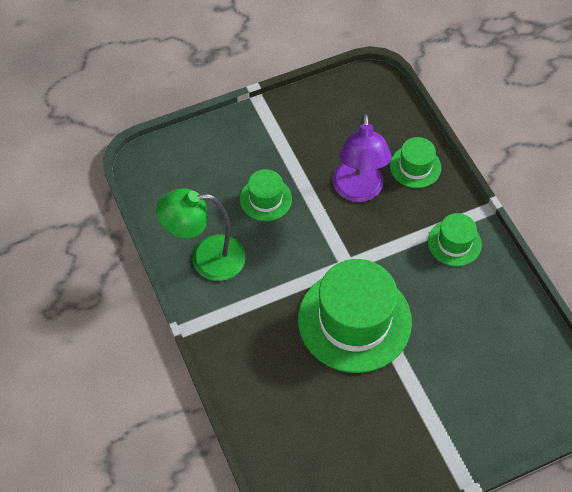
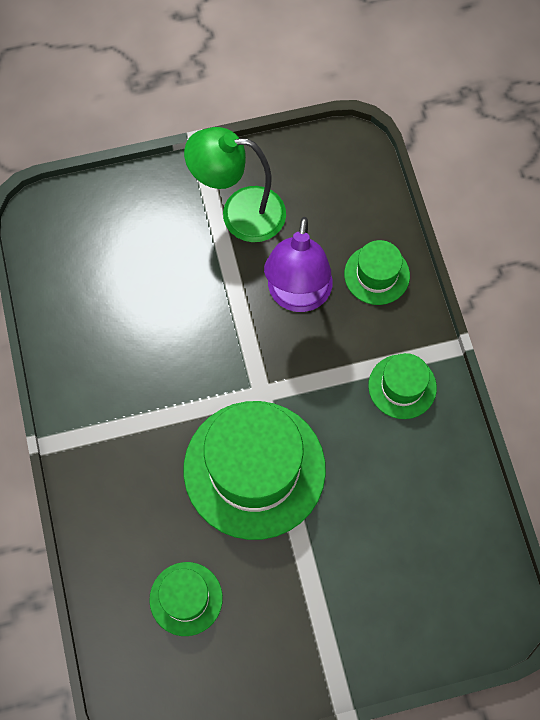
camera: 10 degrees right, 10 degrees up
(206, 259) = (91, 357): green lamp -> green lamp (239, 213)
(265, 199) = (180, 288): green hat -> green hat (186, 598)

